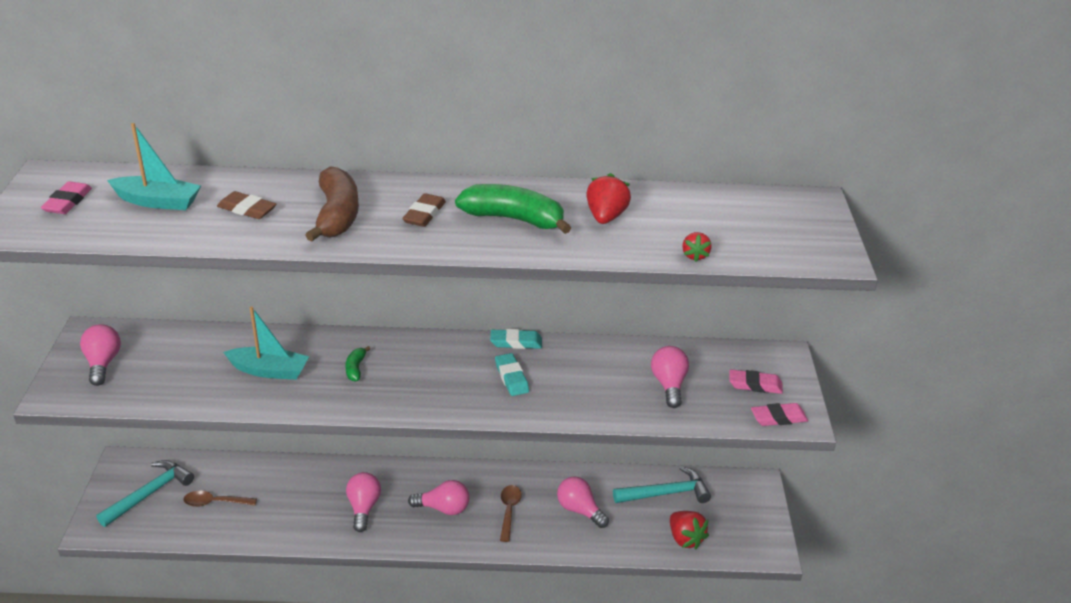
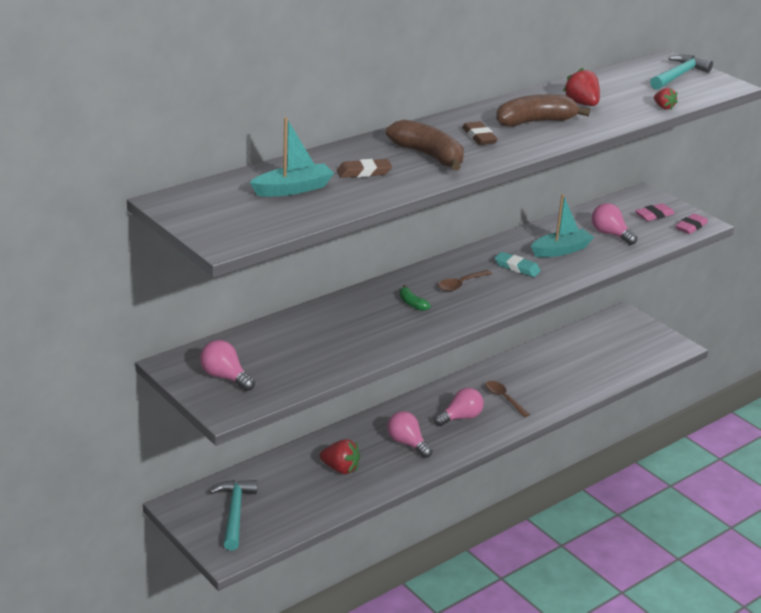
camera: 40 degrees left, 5 degrees down
(68, 202) = (228, 211): pink eraser -> none
(215, 502) = (295, 493): brown spoon -> brown spoon (460, 284)
(269, 371) = (356, 329): turquoise boat -> turquoise boat (561, 250)
(513, 219) = (535, 122): green banana -> brown banana
(516, 342) = (486, 247): turquoise eraser -> none
(579, 510) = (545, 377): pink light bulb -> none
(666, 493) = (581, 344): turquoise hammer -> turquoise hammer (679, 75)
(685, 539) = (626, 363): red strawberry -> red strawberry (340, 469)

